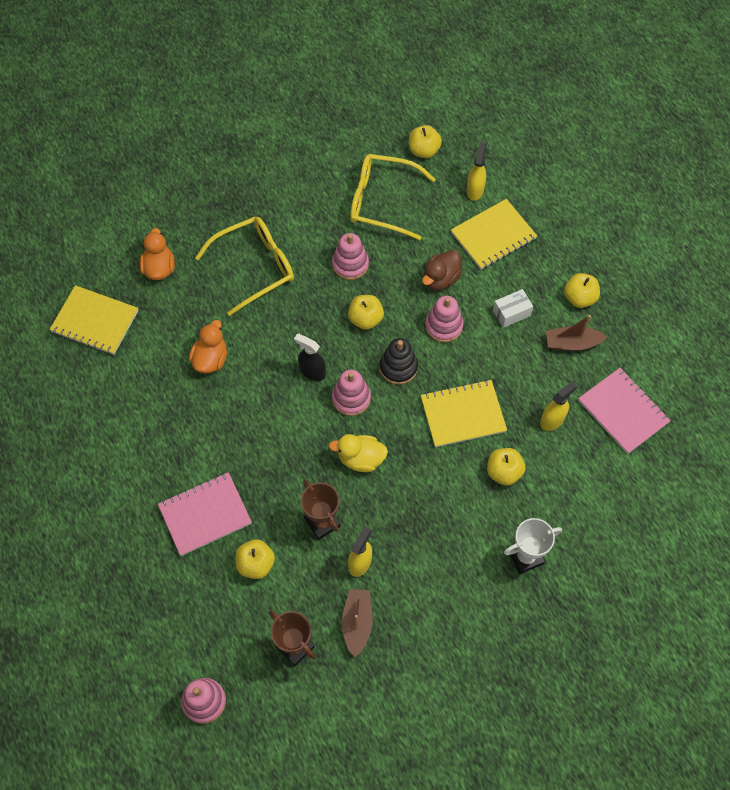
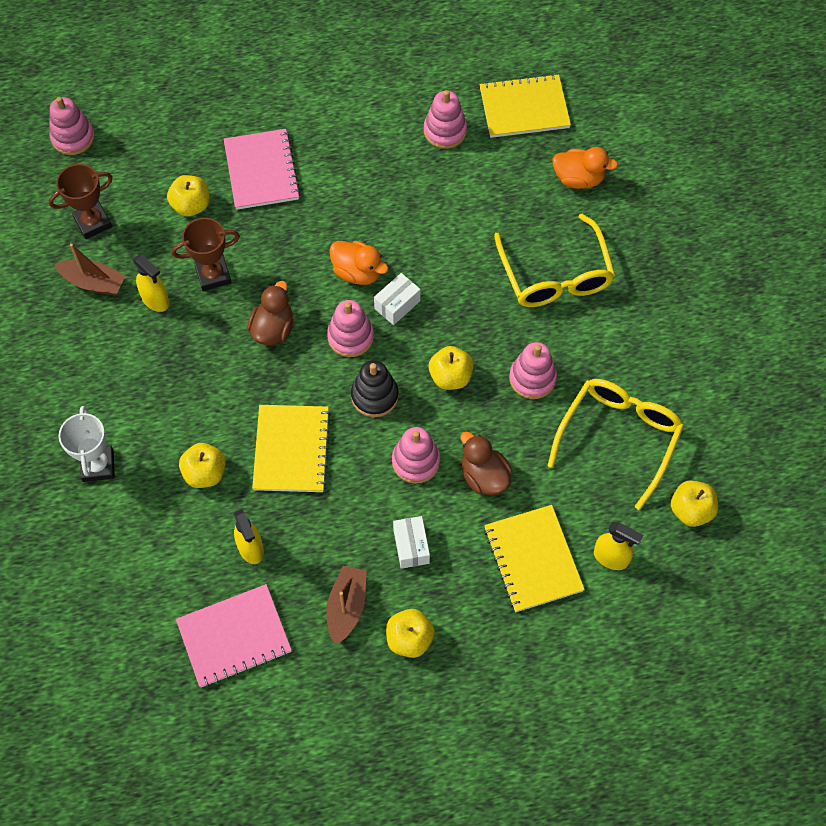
camera: 105 degrees right, 0 degrees up
(95, 321) = (524, 108): yellow notebook -> yellow notebook turned 45 degrees clockwise
(131, 376) = (445, 131): none -> pink stacking toy
(210, 359) = (444, 208): orange duck -> orange duck (357, 272)
(312, 371) = (397, 305): black spray bottle -> white box
(361, 459) = (273, 329): yellow duck -> brown duck

